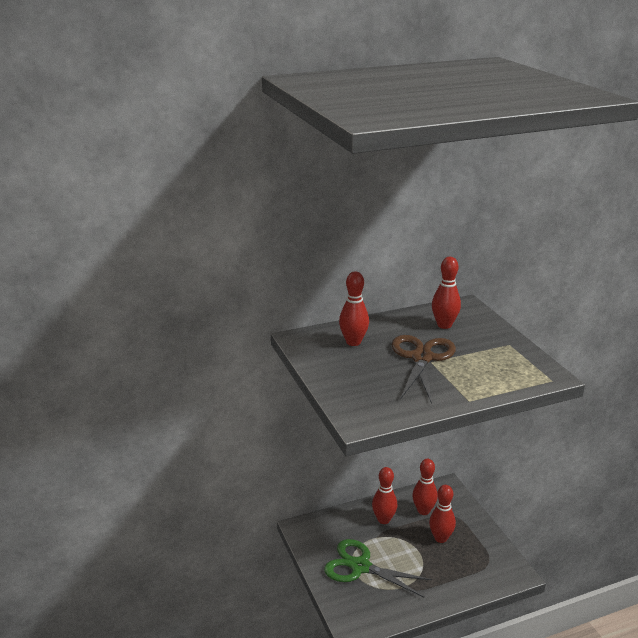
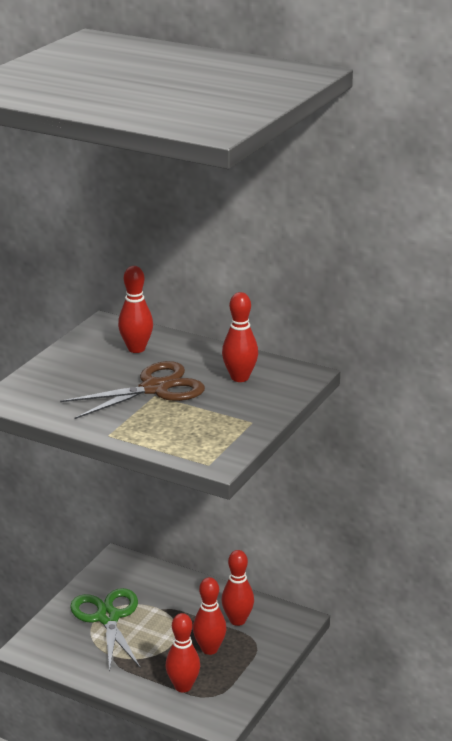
camera: 50 degrees right, 0 degrees up
(383, 519) = (191, 601): red bowling pin -> red bowling pin (183, 686)

